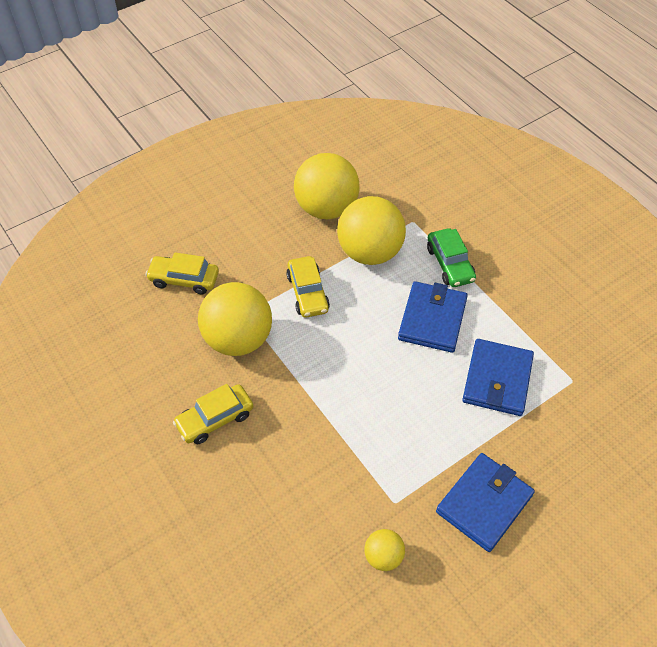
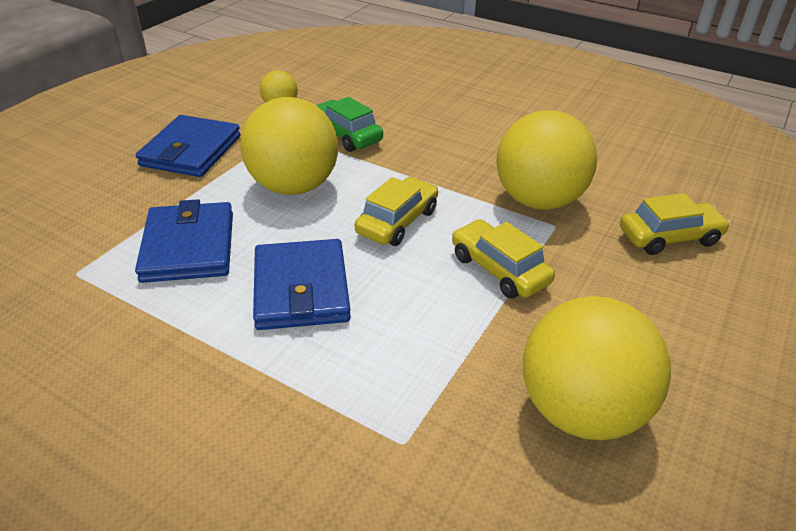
camera: 155 degrees right, 15 degrees down
(215, 419) = (496, 141): yellow car -> yellow car (397, 221)
(370, 252) = (449, 355): yellow ball -> yellow ball (293, 186)
(450, 264) = (300, 380): green car -> green car (345, 135)

